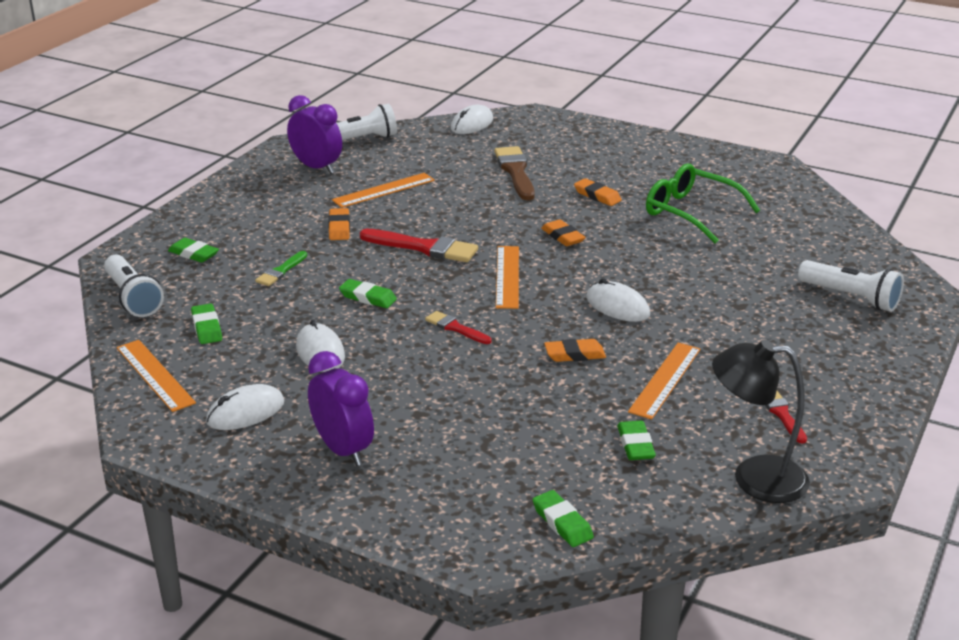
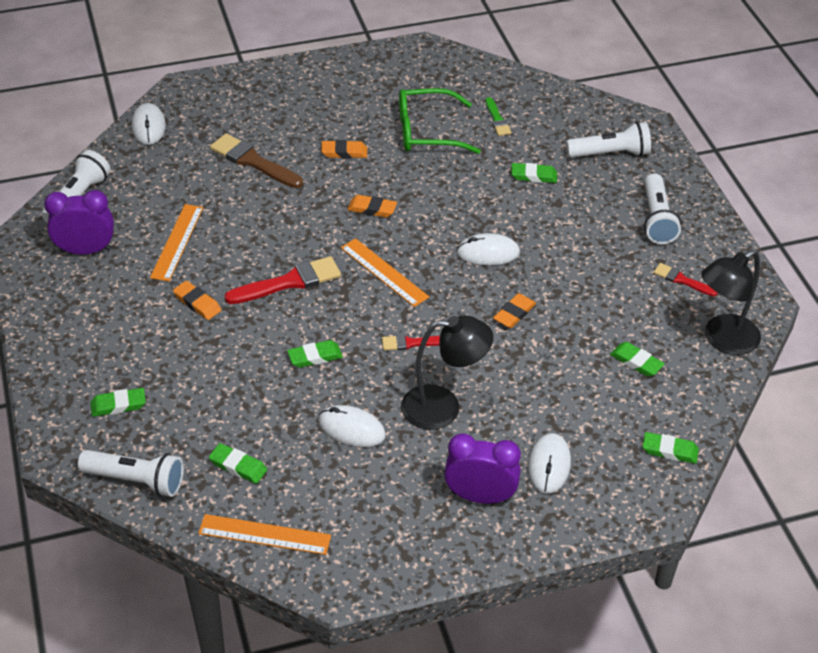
camera: 45 degrees left, 15 degrees up
(245, 412) = (375, 516): white mouse -> white mouse (549, 465)
(281, 271) = (214, 375): green brush -> green brush (497, 119)
(412, 379) = (443, 407): none -> black lamp
(665, 380) = (590, 297): orange ruler -> none
(745, 279) = (533, 176): none -> green eraser
(826, 361) = (657, 219): none -> white flashlight

